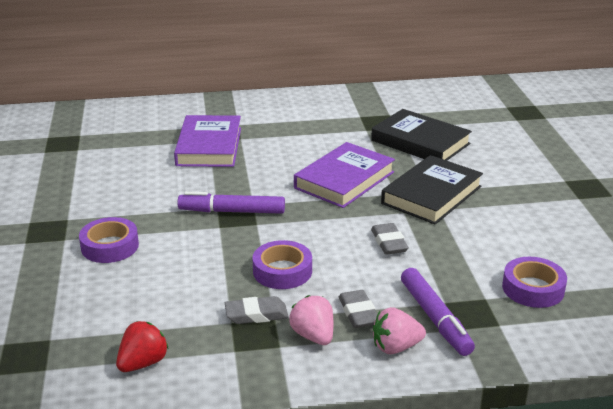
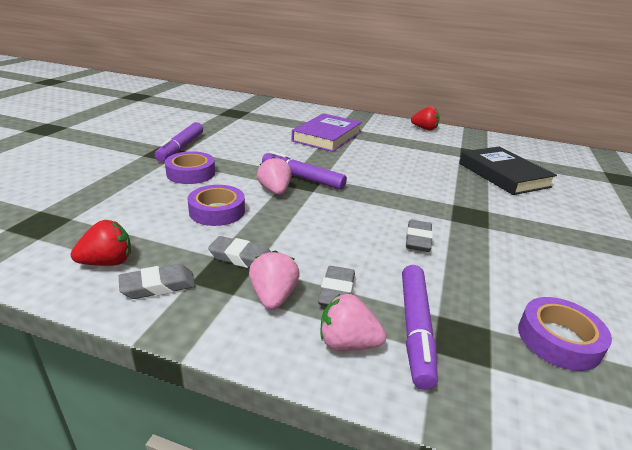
camera: 25 degrees right, 0 degrees up
(58, 217) = (181, 148): none -> purple marker
(212, 364) = (158, 286): none -> grey eraser
(219, 237) = (275, 191): none -> pink strawberry
(282, 271) = (300, 231): purple tape -> purple tape (217, 211)
(306, 100) = (424, 129): none -> red strawberry
(344, 180) = (414, 182): purple book -> none
(431, 195) = (488, 214): black book -> none

